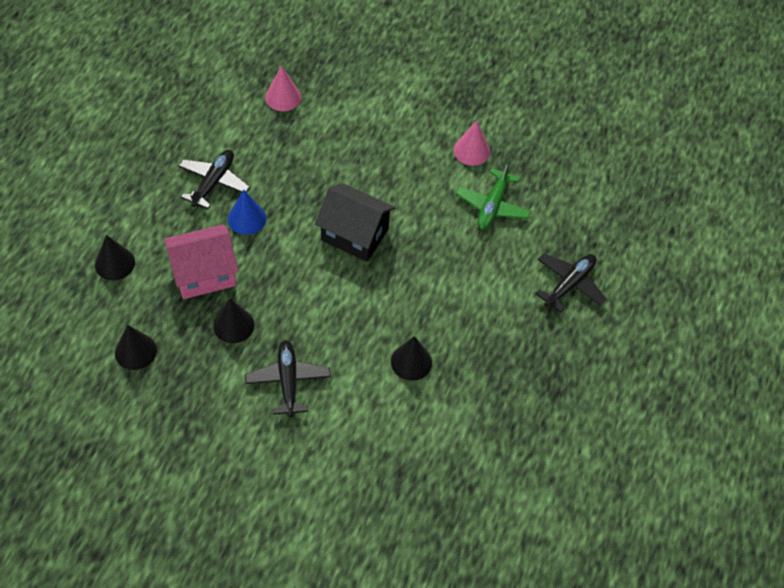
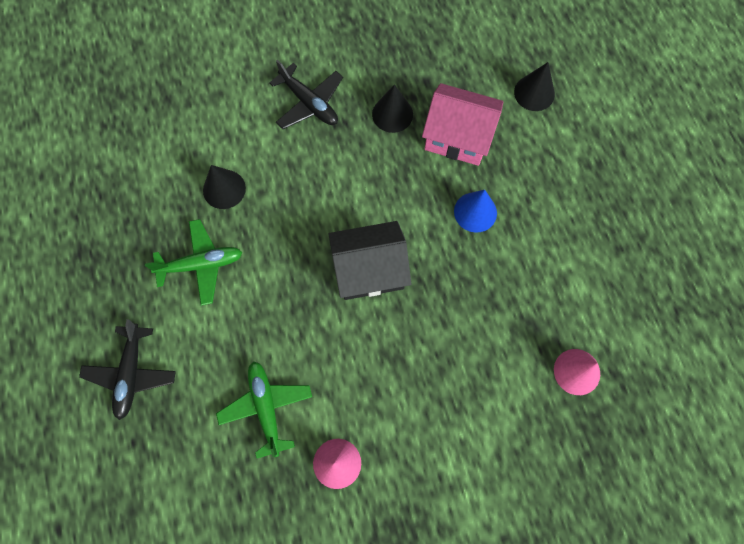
camera: 145 degrees right, 15 degrees up
(135, 351) = (443, 43): black cone -> none
(204, 274) = (458, 137): pink house -> pink house turned 75 degrees clockwise
(213, 182) = (538, 224): black plane -> none
(470, 320) = (201, 264): none -> green plane

